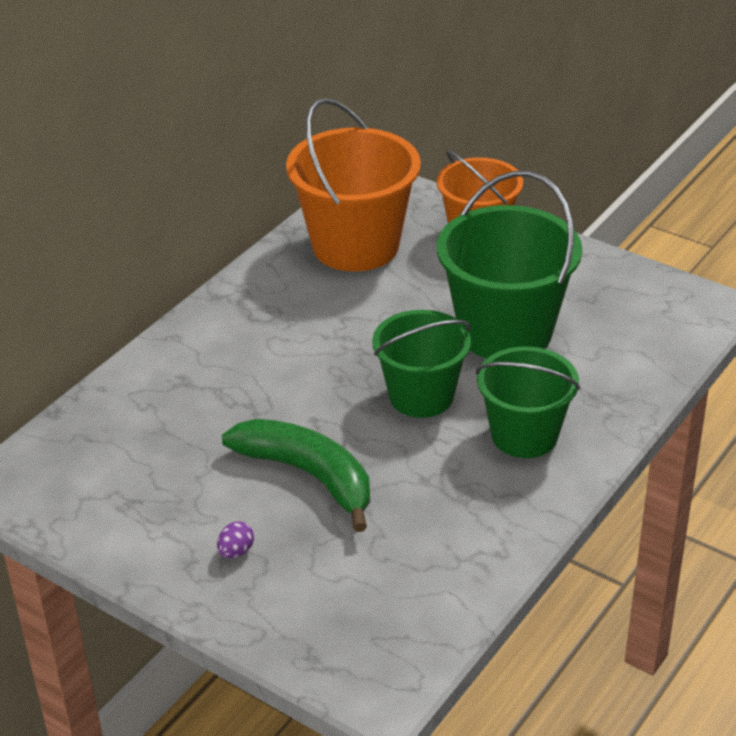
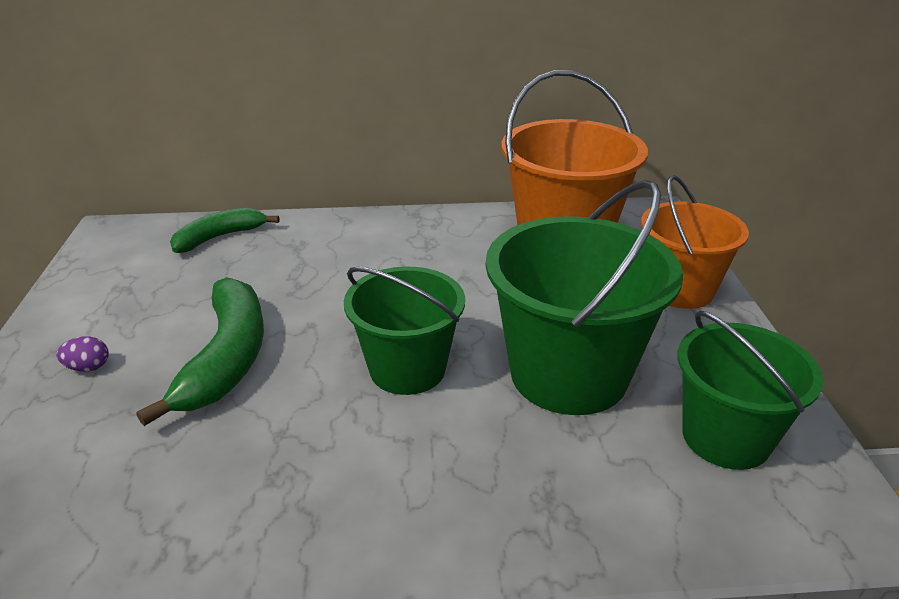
camera: 50 degrees right, 5 degrees down
(108, 420) = (220, 237): none -> green banana
(524, 435) = (420, 473): green bucket -> green bucket (726, 437)

